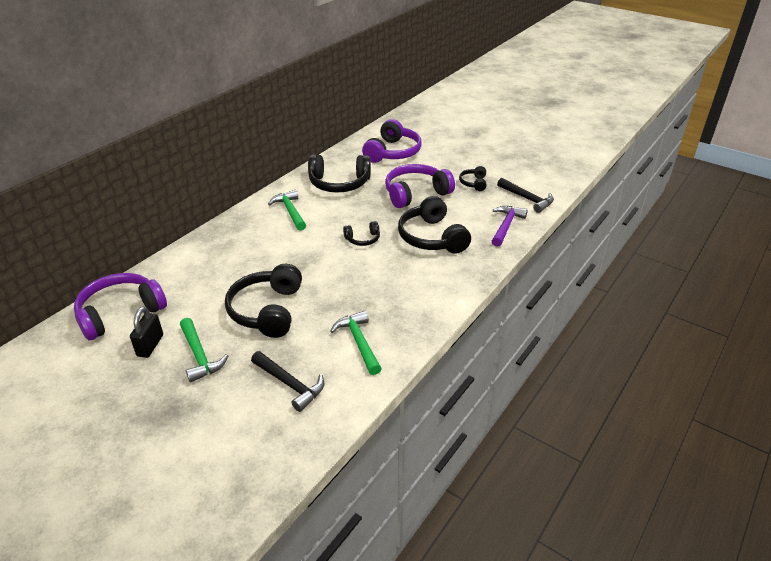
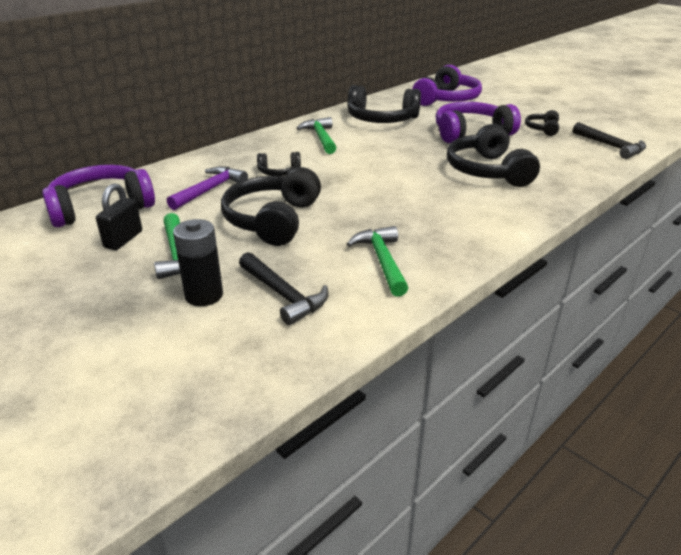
camera: 10 degrees right, 5 degrees down
(230, 393) = (204, 295): none -> black battery
(363, 239) = (402, 166): black headphones -> black headphones (279, 172)
(506, 226) = (583, 167): purple hammer -> purple hammer (210, 190)

